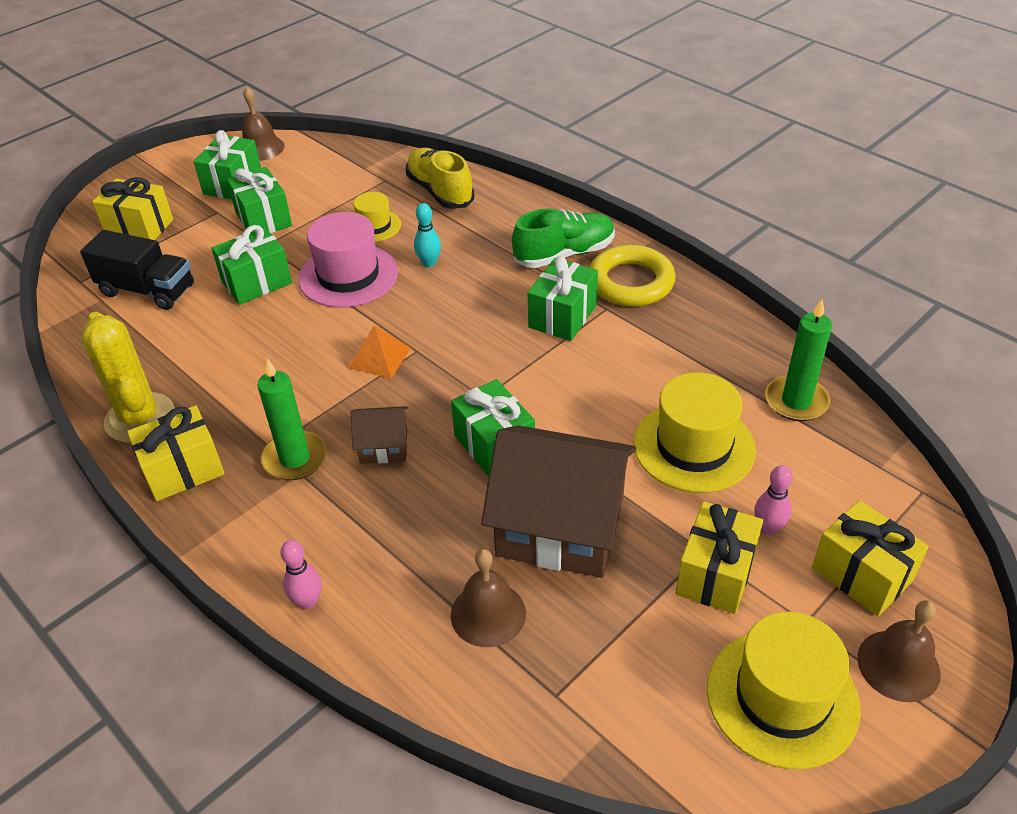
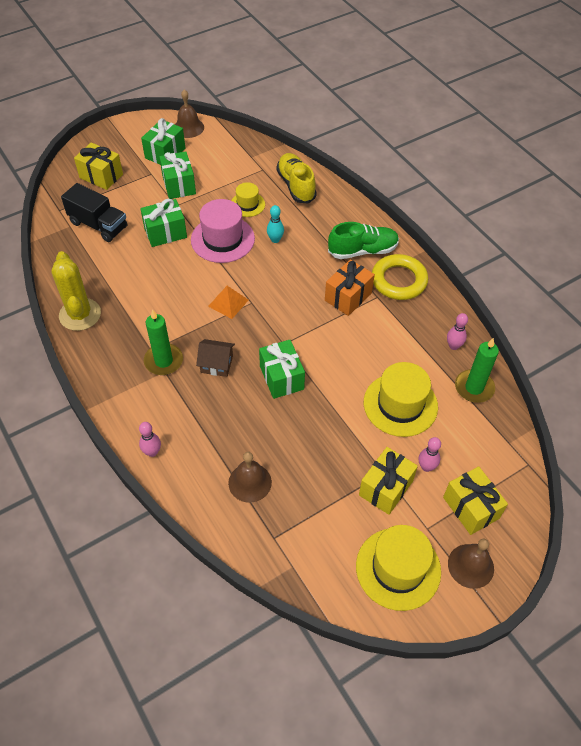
camera: 10 degrees right, 10 degrees up
(183, 470) = (99, 354): yellow gift -> none
(561, 526) = (306, 438): brown house -> none
(562, 316) = (348, 297): green gift -> orange gift
(743, 351) = (453, 346): none -> pink bowling pin

